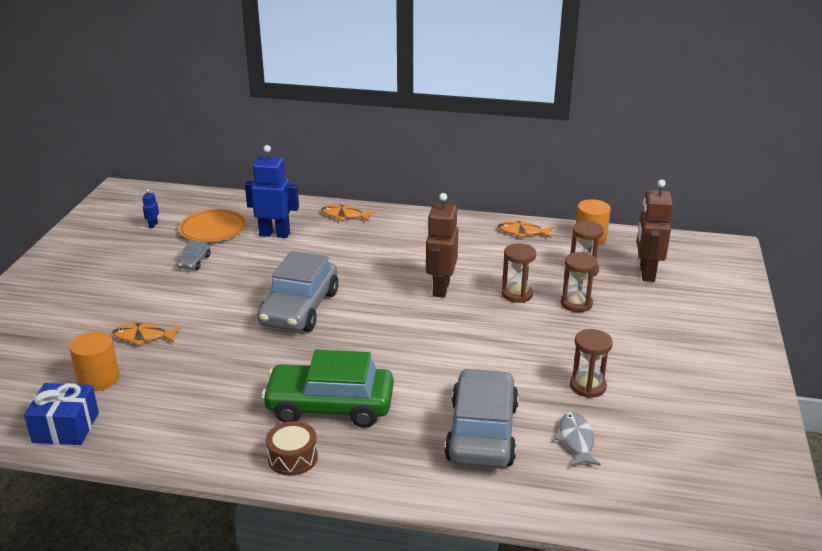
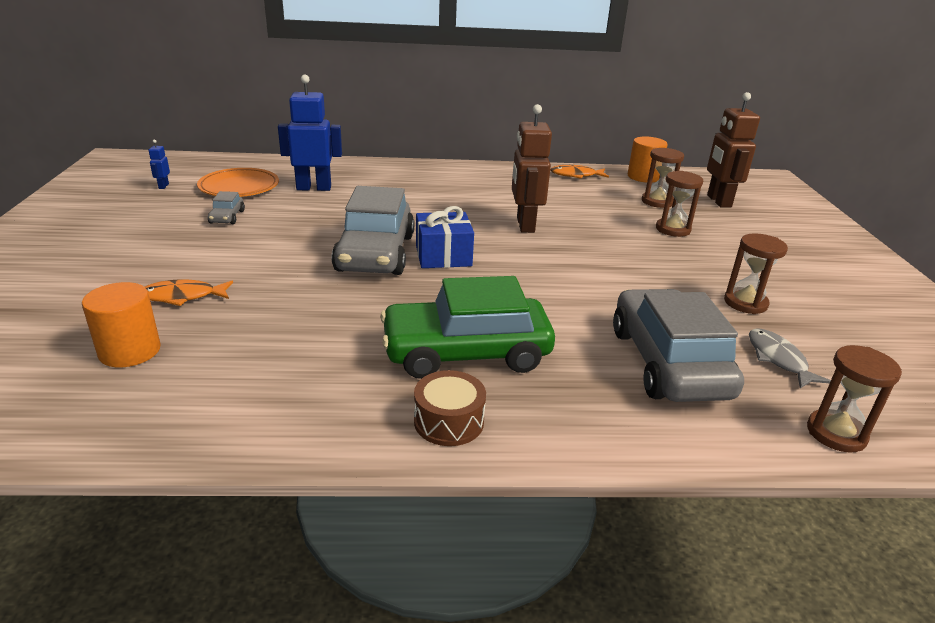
camera: 15 degrees left, 0 degrees up
(66, 427) = (90, 420): blue gift -> blue gift (443, 256)
(344, 215) = (384, 169): orange fish -> none
(517, 294) = (607, 225): brown hourglass -> brown hourglass (836, 433)

